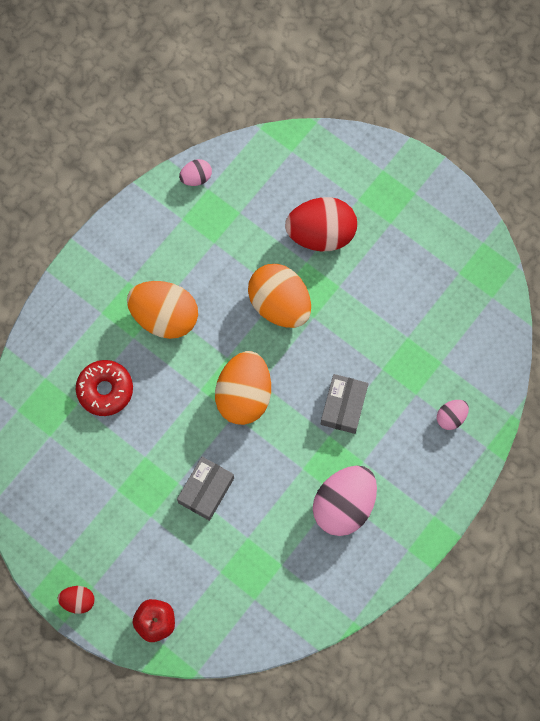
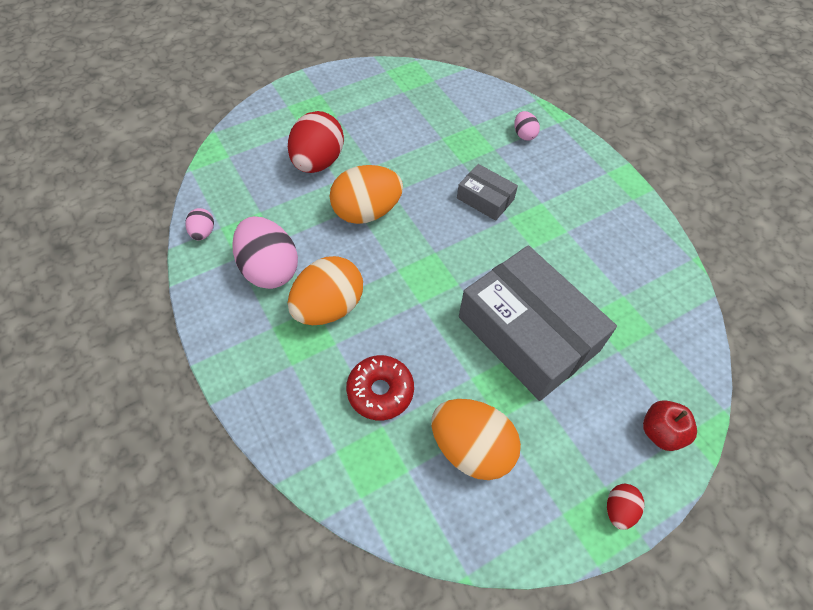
camera: 70 degrees left, 15 degrees down
(206, 490) = (528, 334): grey box -> grey box, size x2.16
(244, 395) = (442, 268): orange egg -> orange egg (471, 448)
(344, 505) = (579, 229): pink egg -> pink egg (269, 269)

